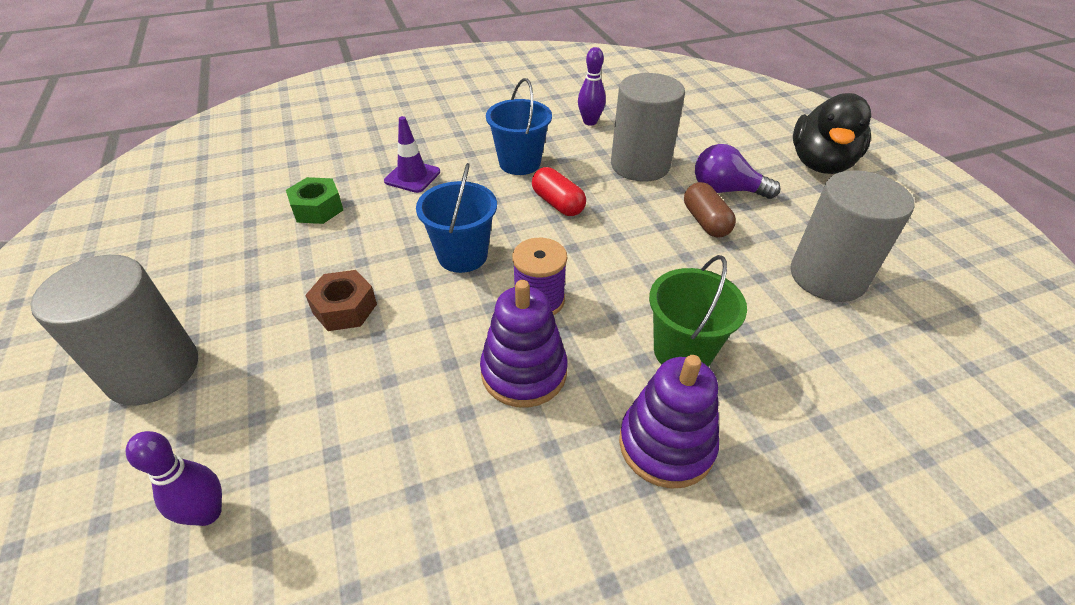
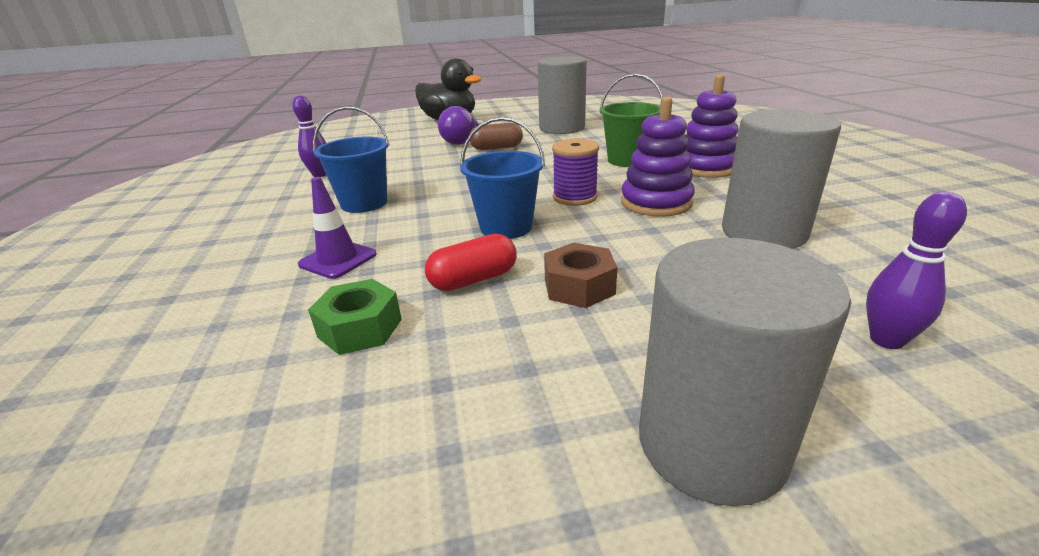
camera: 80 degrees left, 15 degrees down
(558, 203) = (445, 189): red capsule -> red capsule (473, 279)
(640, 165) = (410, 161): grey cylinder -> grey cylinder (763, 232)

